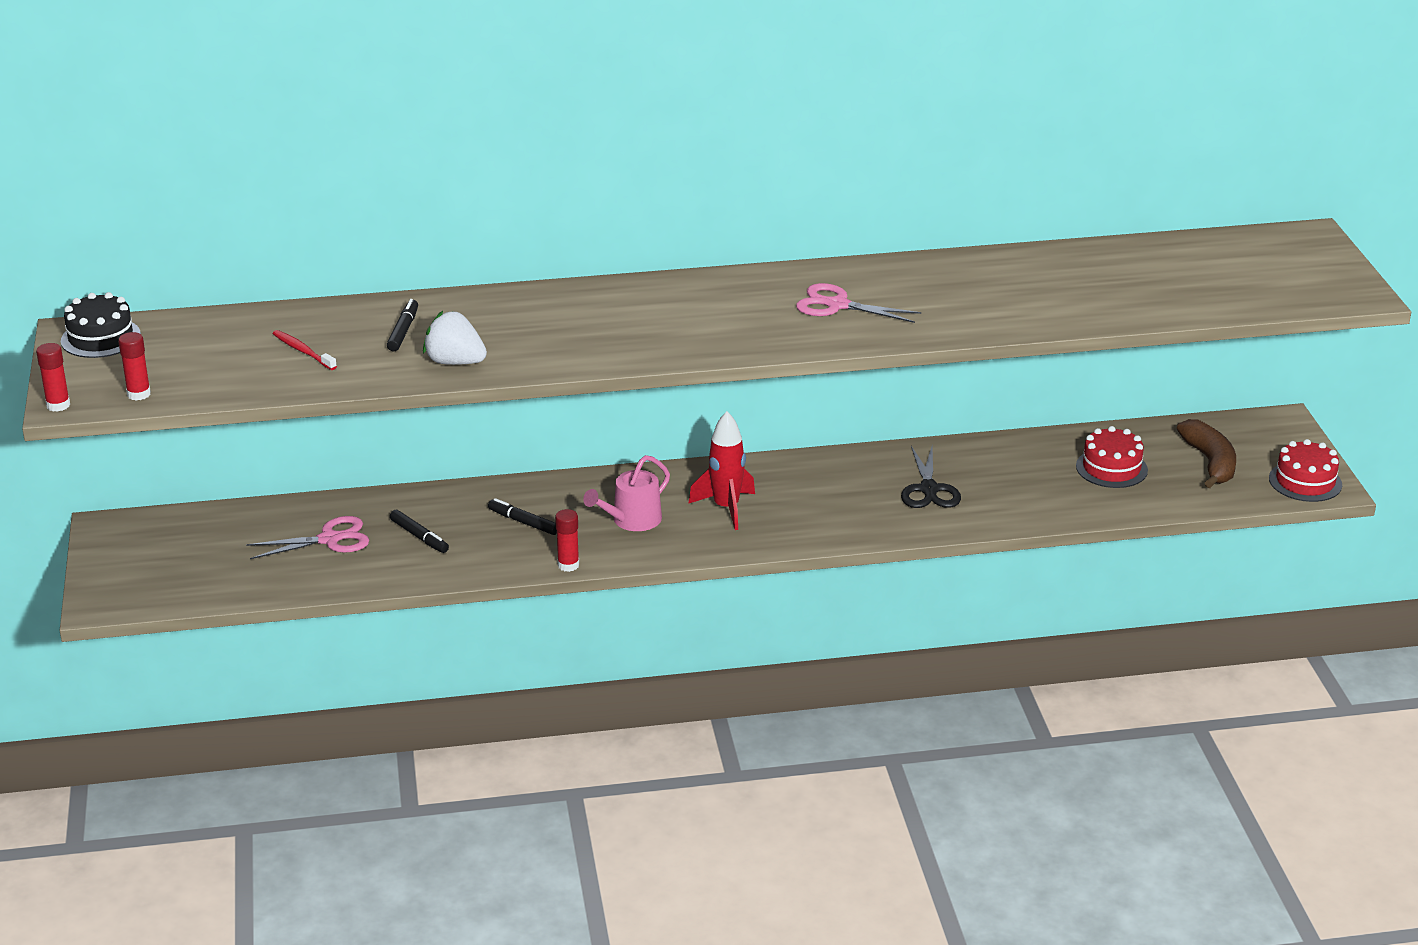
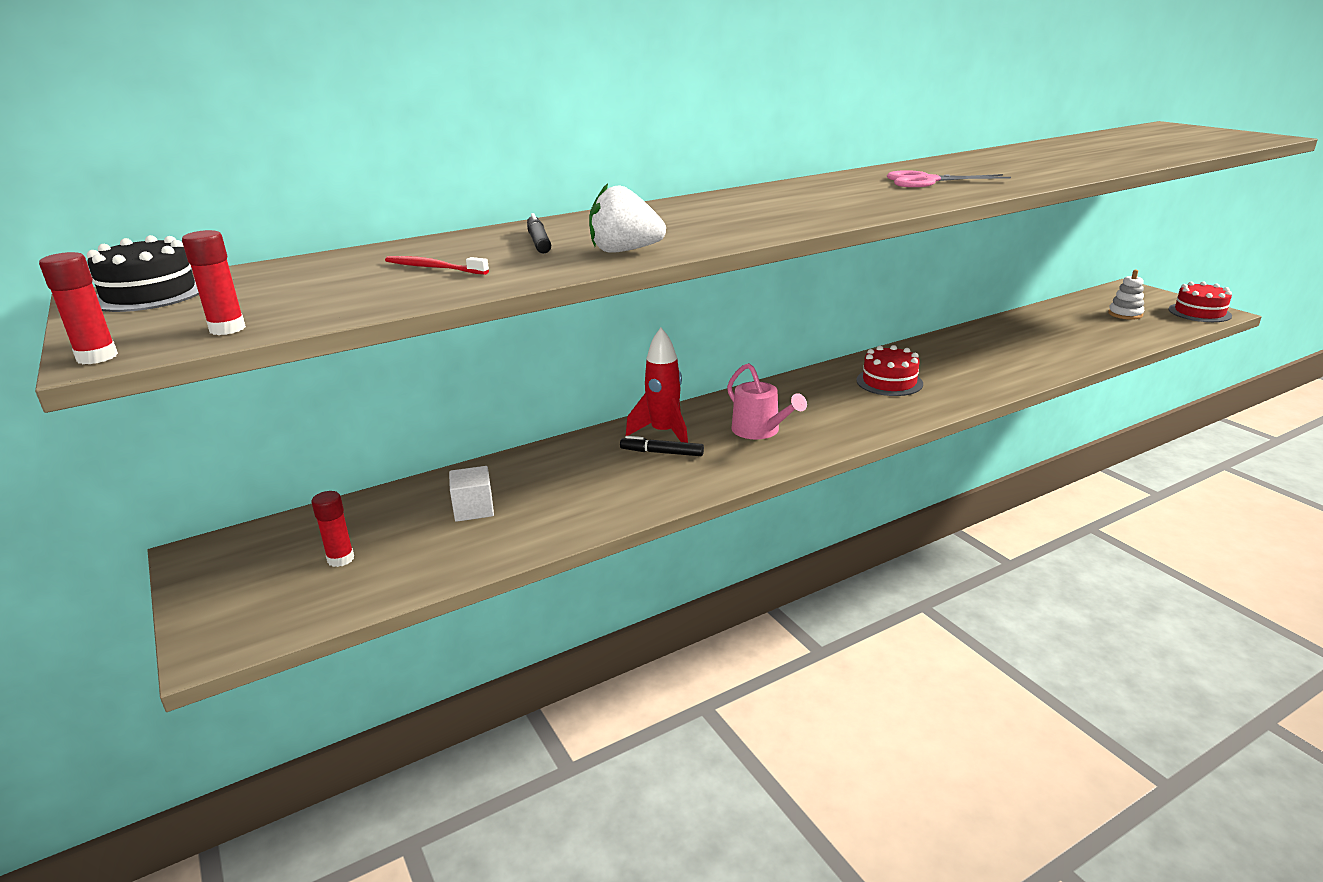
camera: 20 degrees left, 5 degrees down
(329, 539) = (474, 509): pink scissors -> white cube
(419, 537) = (569, 486): black marker -> none
(568, 565) = (739, 478): red glue stick -> red glue stick (341, 559)
(632, 520) = (760, 431): pink watering can -> pink watering can turned 60 degrees counterclockwise
(726, 508) = (829, 406): red rocket -> red rocket (664, 433)
(929, 489) = (967, 363): black scissors -> none
(1111, 468) = (1070, 328): red cake -> red cake (889, 382)
(1210, 462) = (1125, 314): brown banana -> white stacking toy

